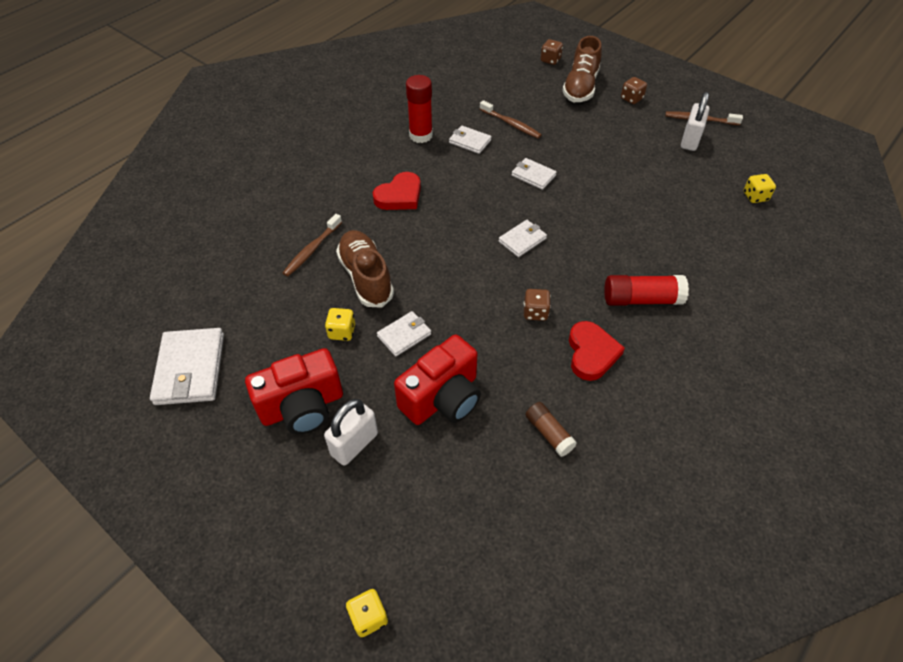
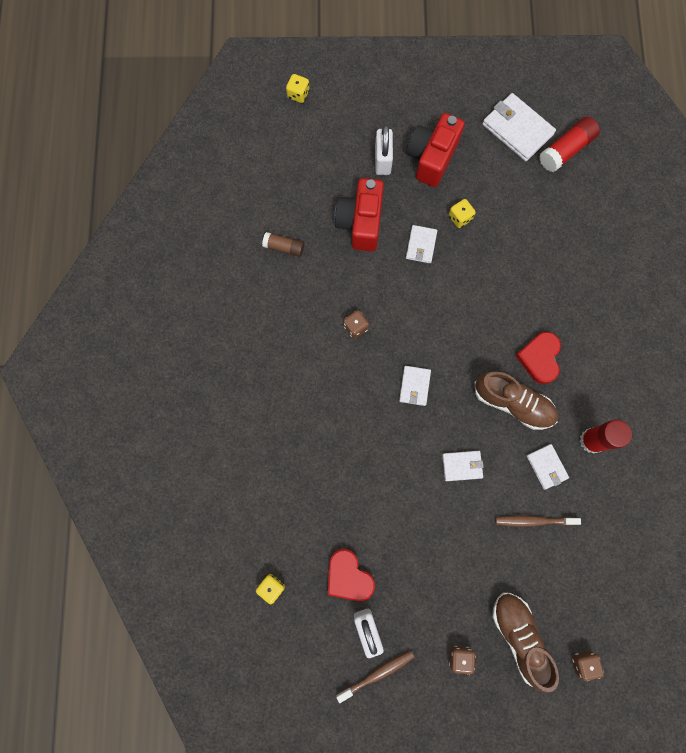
camera: 140 degrees right, 25 degrees up
(312, 250) = (545, 261): brown toothbrush -> none
(366, 277) = (487, 268): brown shoe -> brown shoe (513, 403)
(470, 141) = (546, 467): white wallet -> white wallet turned 75 degrees clockwise
(591, 353) = (297, 322): red heart -> red heart (348, 576)
(641, 299) = (294, 395): red glue stick -> red glue stick (565, 150)

